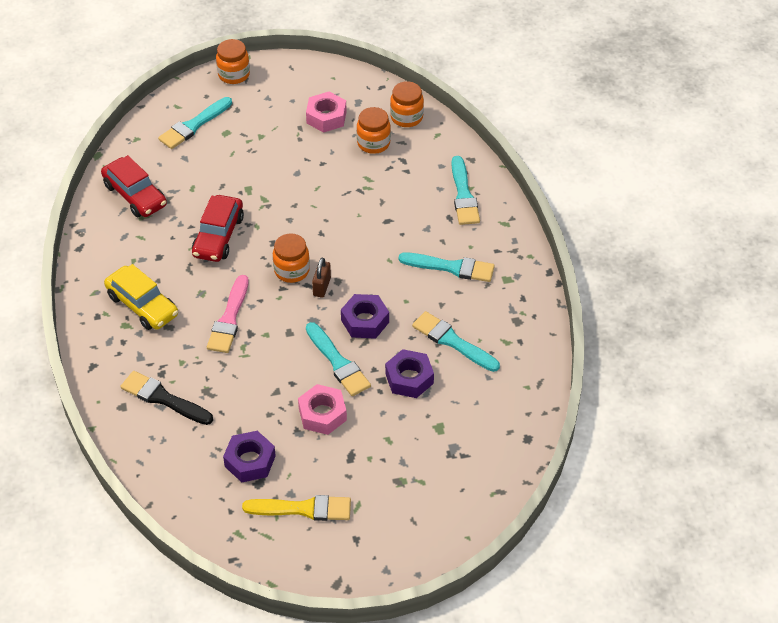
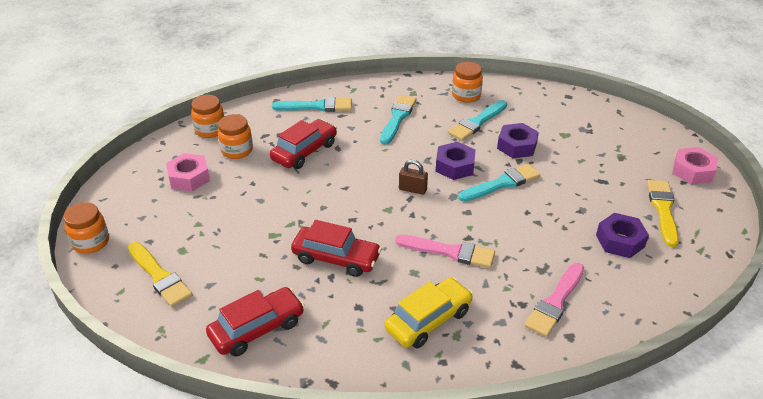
camera: 85 degrees left, 10 degrees down
(164, 398) = (555, 302): black brush -> pink brush
(194, 125) = (159, 276): turquoise brush -> yellow brush
(292, 270) = (390, 207): orange jar -> orange jar (466, 95)
(322, 414) = (560, 195): pink nut -> pink nut (693, 171)
(377, 195) = (304, 151): none -> red car

